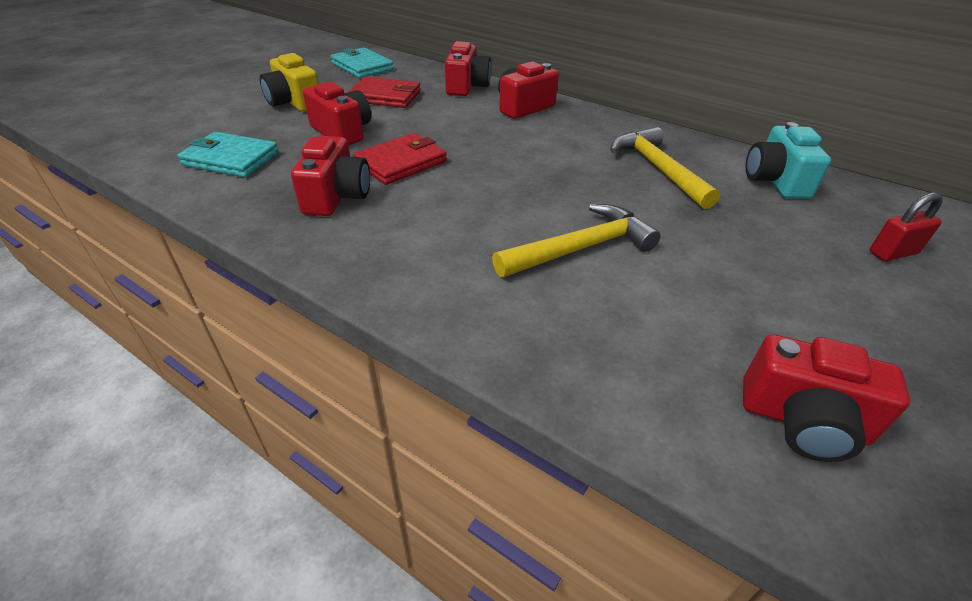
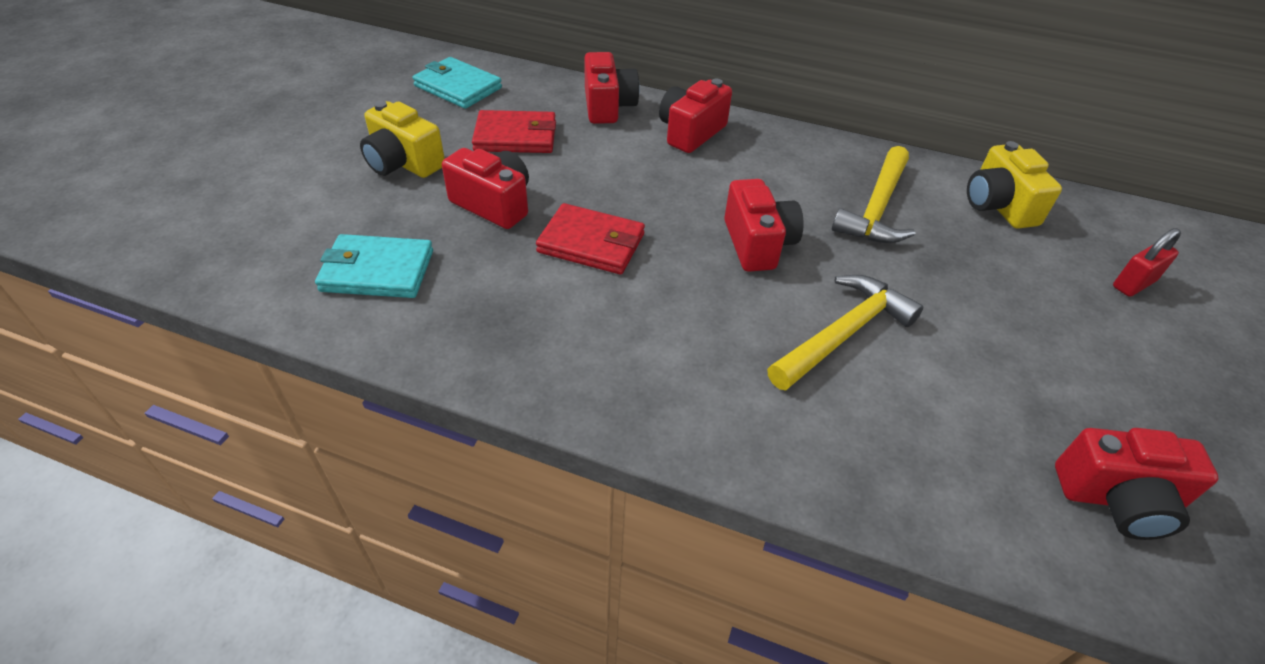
camera: 15 degrees left, 5 degrees up
(336, 197) = (543, 308): red camera -> red camera (757, 244)
(401, 163) = (591, 243): red wallet -> red wallet turned 75 degrees clockwise
(658, 169) = (877, 208): yellow hammer -> yellow hammer turned 120 degrees counterclockwise
(775, 181) = (998, 206): turquoise camera -> yellow camera

